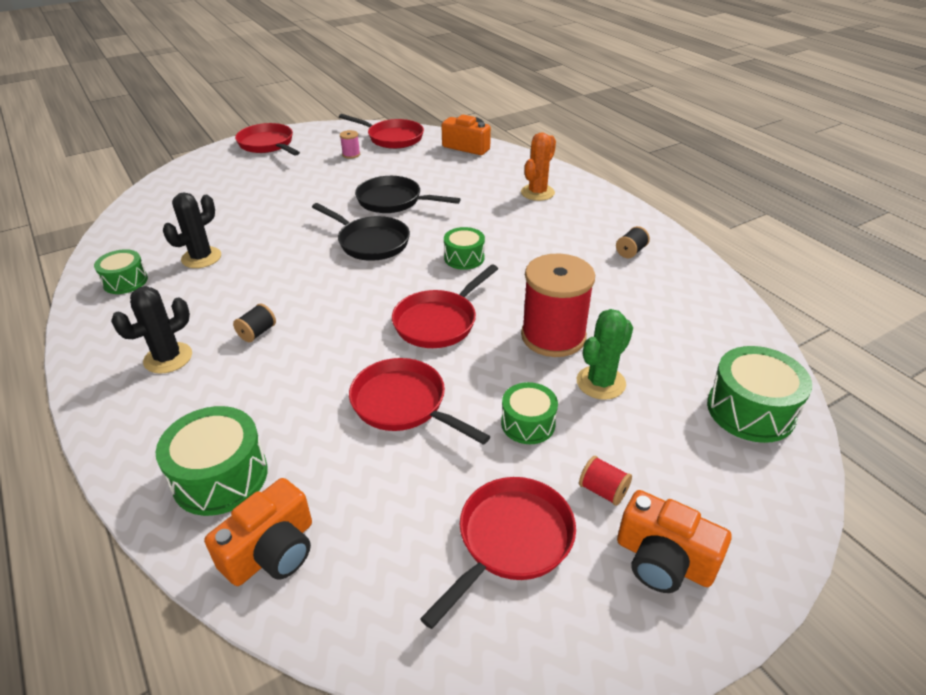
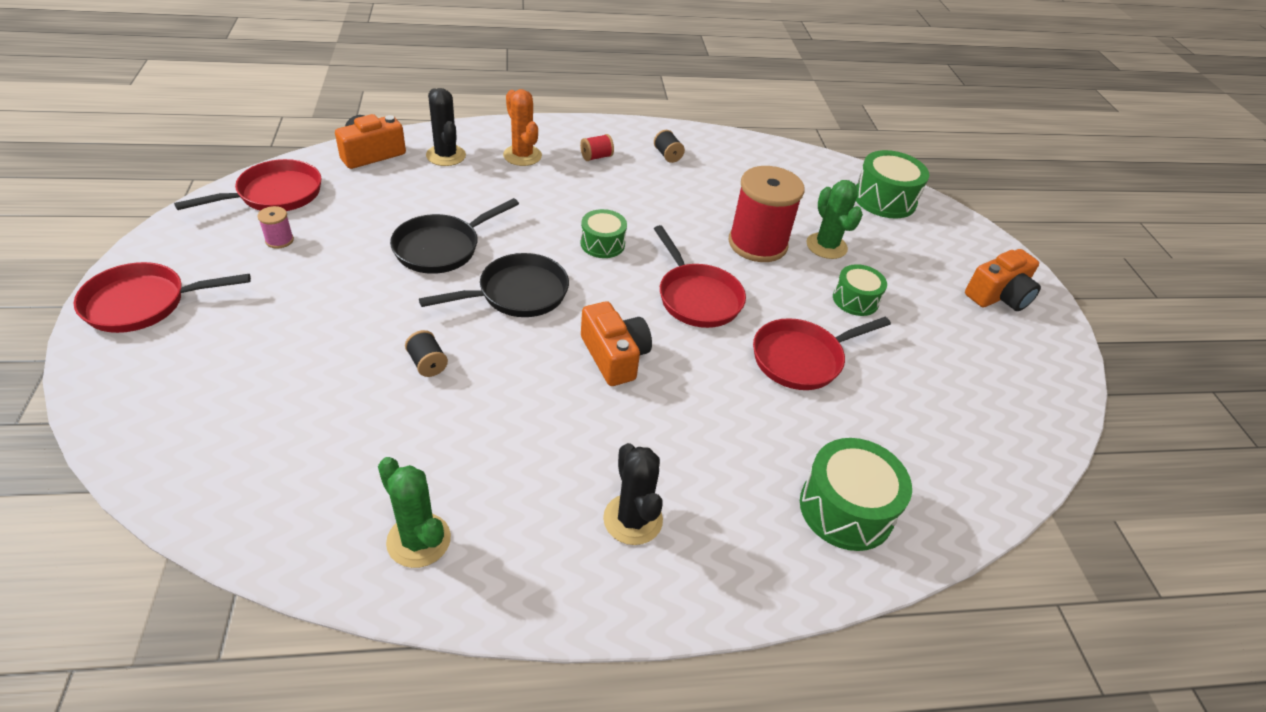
camera: 70 degrees left, 5 degrees up
(125, 281) = (419, 540): green drum -> green cactus
(201, 258) = (423, 446): black cactus -> black cactus (446, 155)
(257, 333) = (632, 430): black spool -> black spool (427, 363)
(272, 551) = (944, 491): orange camera -> orange camera (614, 356)
(511, 541) = (967, 355): red pan -> none
(603, 490) = (935, 294): red spool -> red spool (596, 157)

